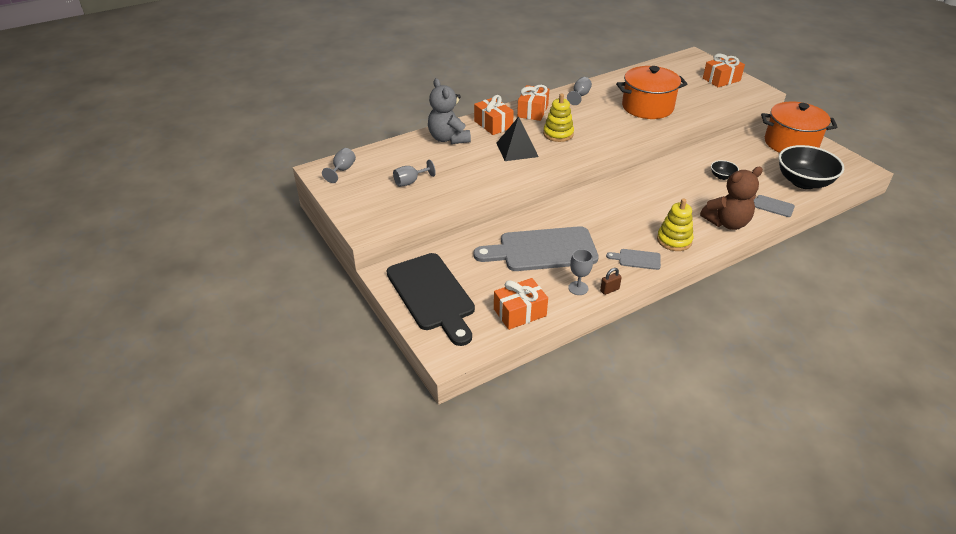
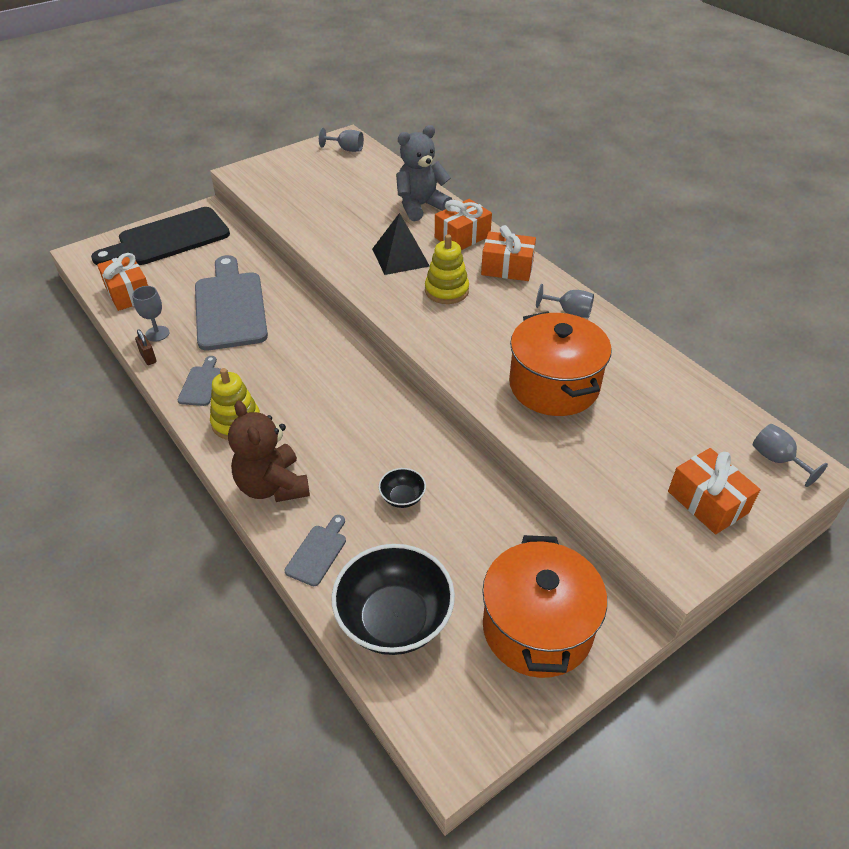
camera: 85 degrees right, 5 degrees up
(410, 182) = (324, 189): grey goblet -> grey goblet (777, 460)

